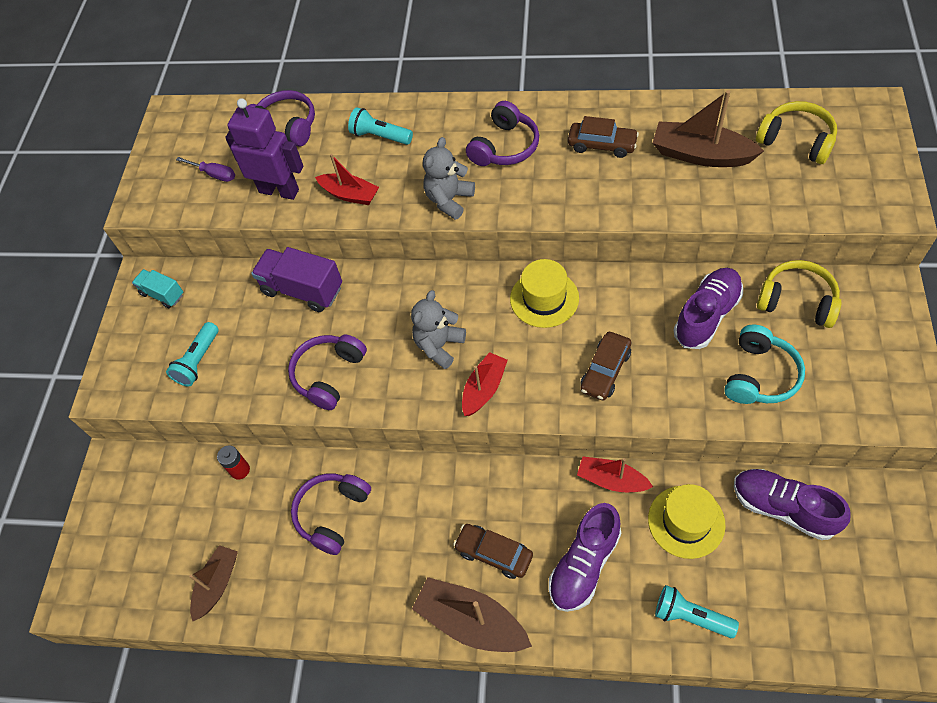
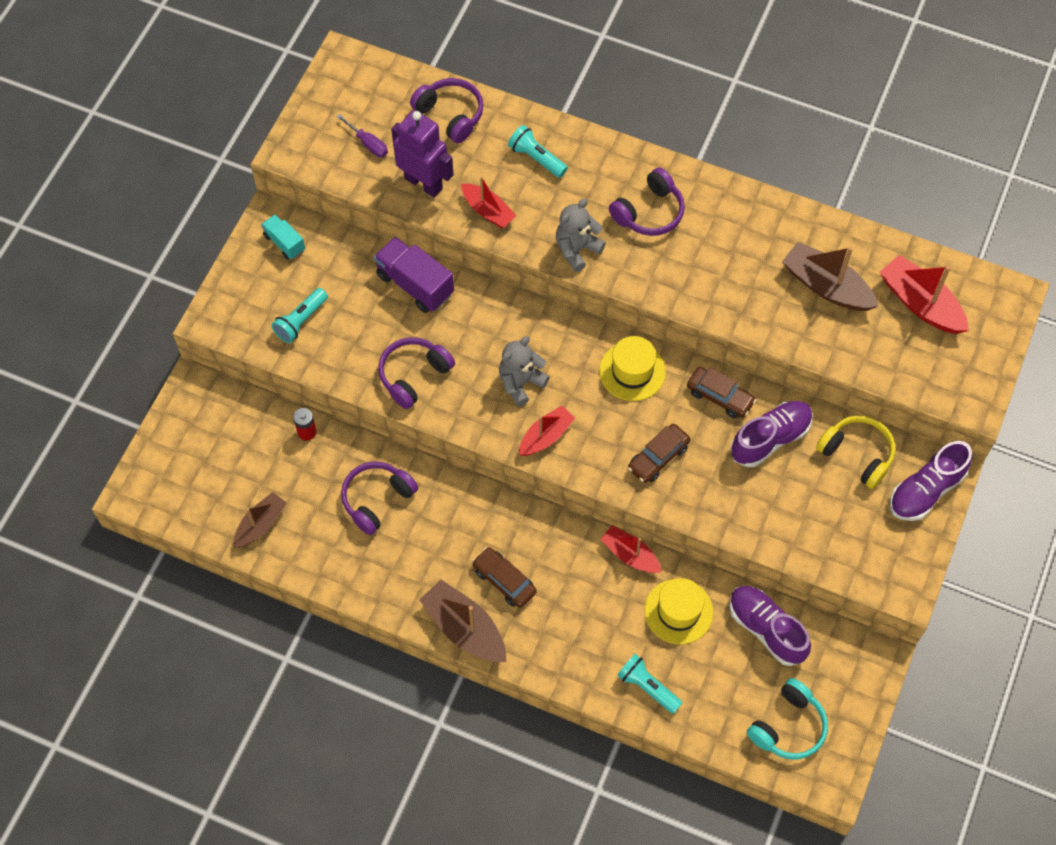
camera: 10 degrees right, 5 degrees up
(584, 564) = (577, 616): purple shoe -> purple shoe (926, 490)
(602, 145) = (740, 243): brown car -> brown car (720, 396)
(759, 375) = (790, 508): turquoise headphones -> turquoise headphones (788, 726)
(796, 141) = (920, 303): yellow headphones -> red boat

